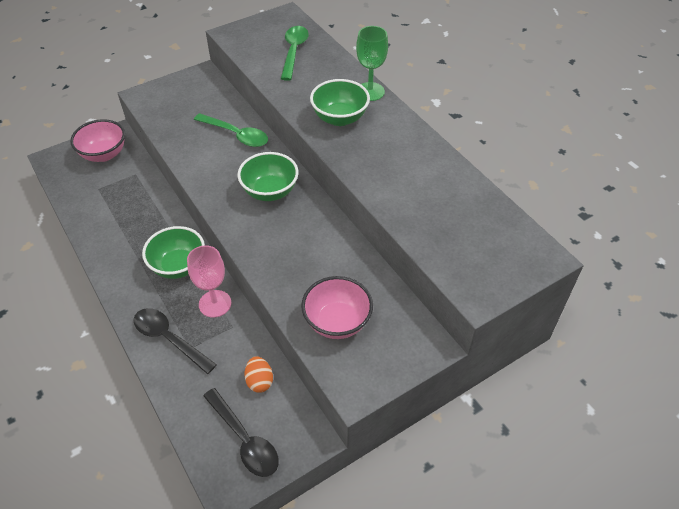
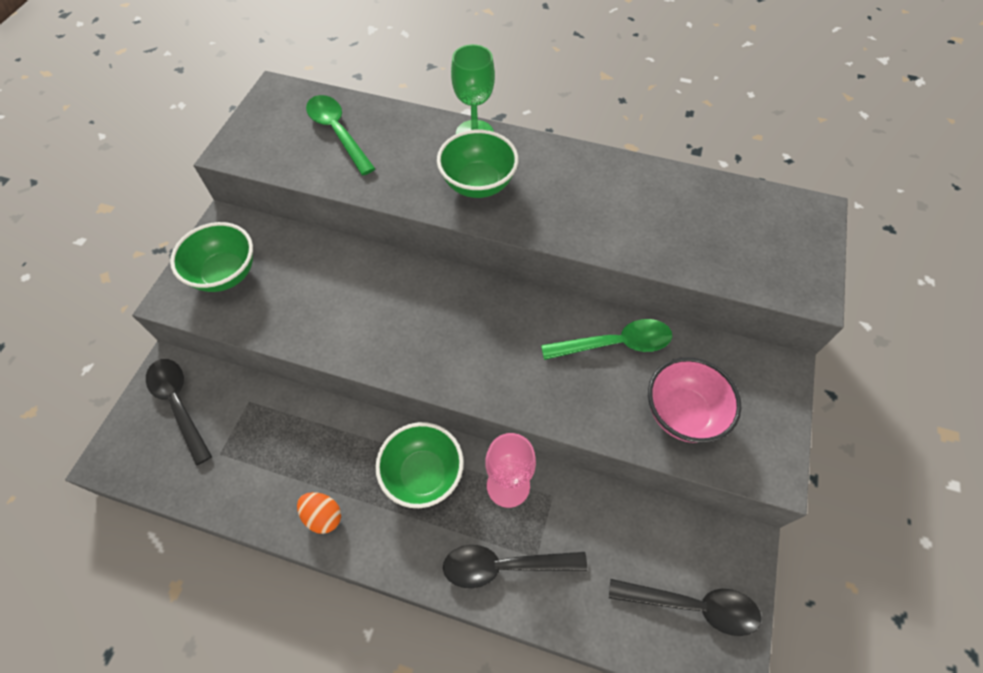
camera: 40 degrees left, 10 degrees up
(104, 154) = (179, 404): pink bowl -> black spoon
(236, 135) = (351, 275): green spoon -> green spoon (614, 344)
(259, 381) = (640, 531): orange egg -> orange egg (323, 516)
(270, 191) = (462, 318): green bowl -> green bowl (225, 274)

